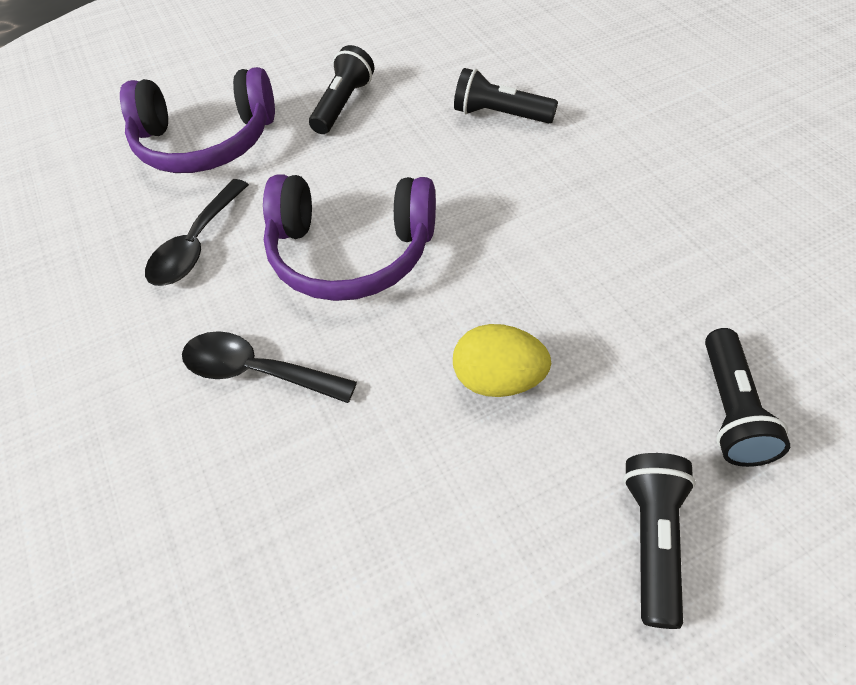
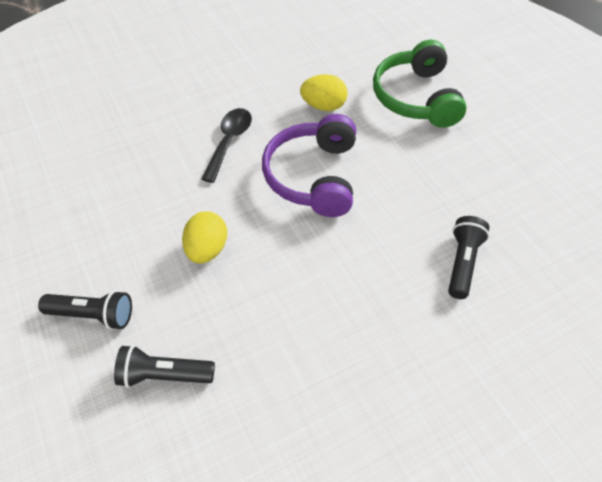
camera: 85 degrees right, 0 degrees up
(196, 244) = (323, 106): black spoon -> yellow egg
(206, 142) = (416, 97): purple headphones -> green headphones
(343, 104) = (464, 164): black flashlight -> none

